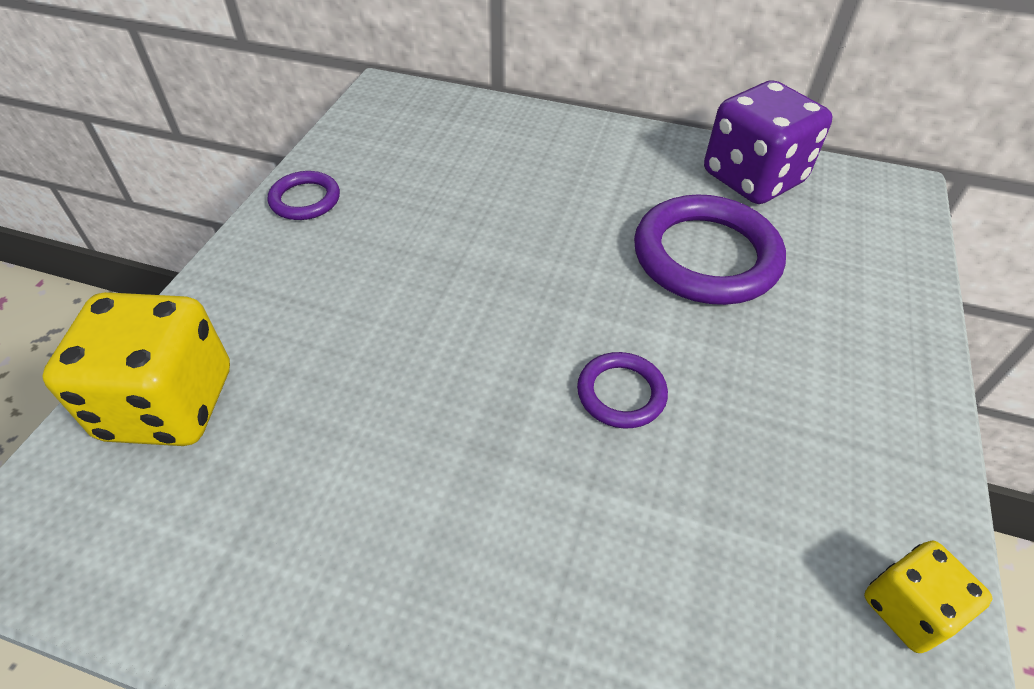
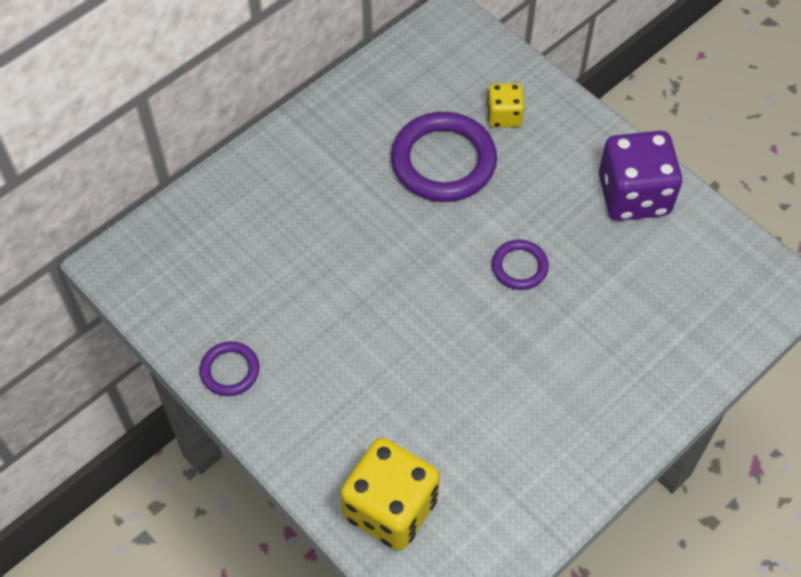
camera: 60 degrees left, 10 degrees up
(753, 178) = (389, 88): purple dice -> purple dice (633, 195)
(907, 609) = (695, 223): yellow dice -> yellow dice (504, 116)

